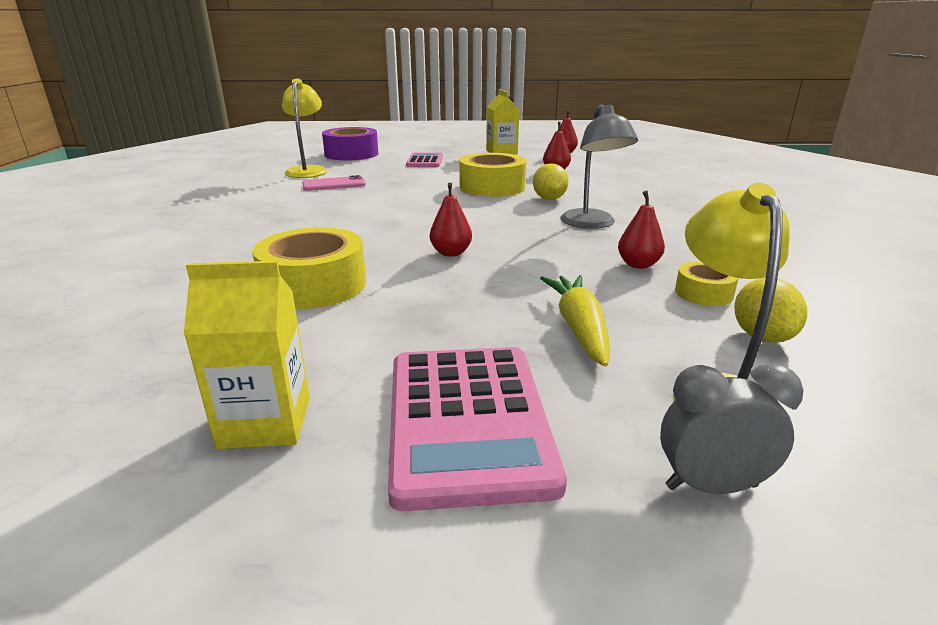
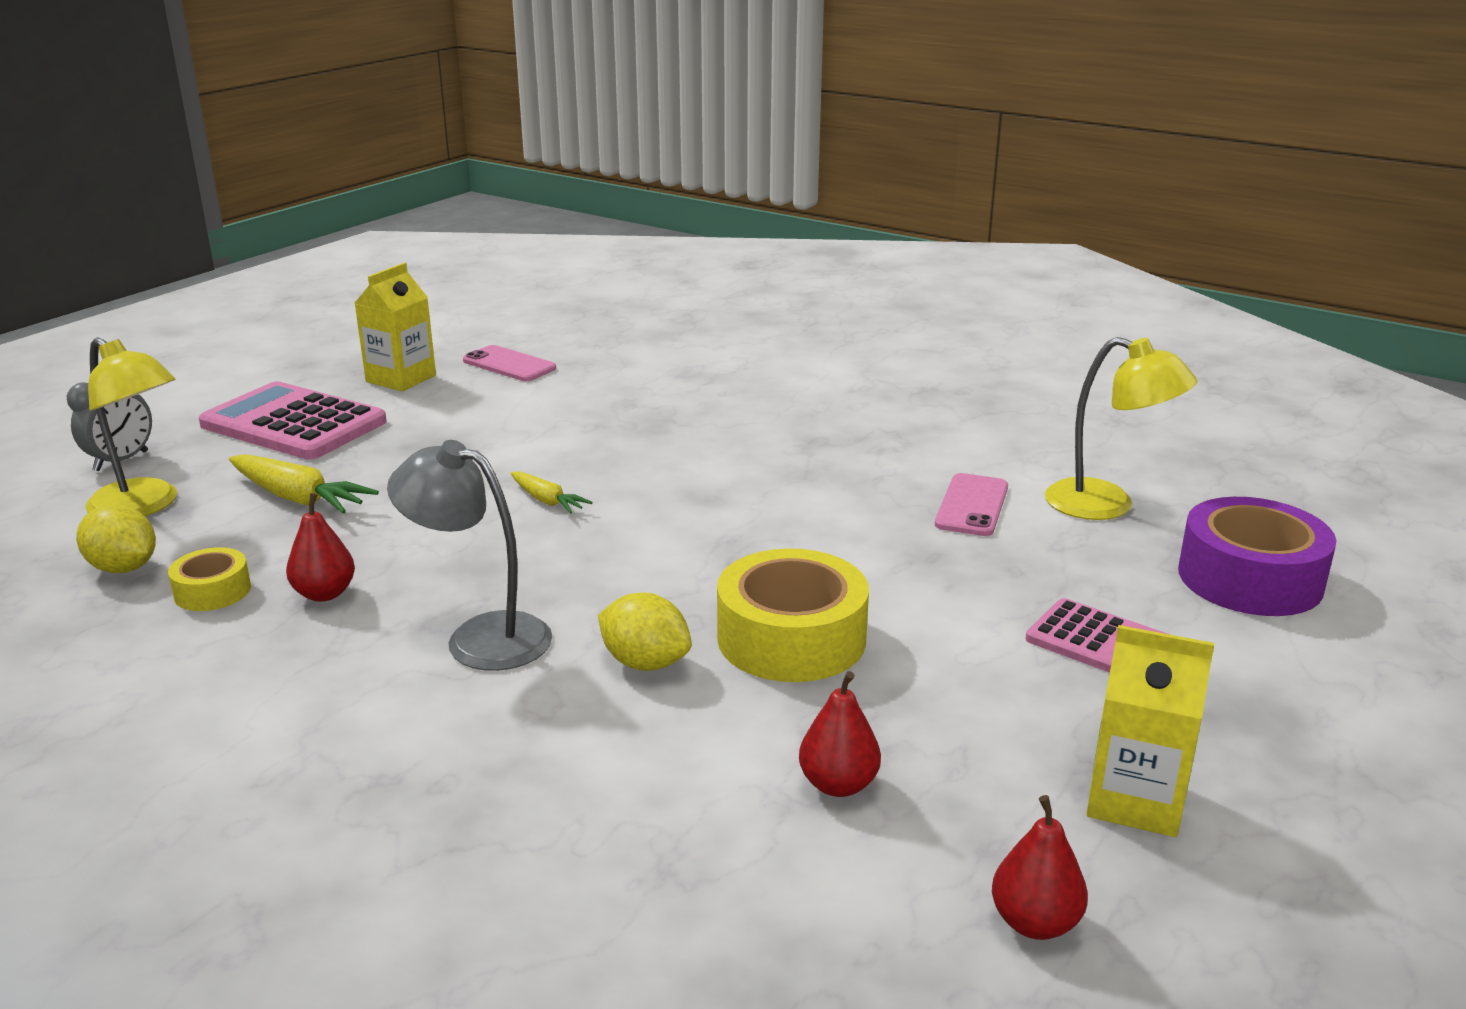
camera: 125 degrees right, 0 degrees up
(173, 369) = (509, 365): none -> pink phone
(314, 285) = (575, 422): yellow tape -> none
(451, 253) = (547, 501): red pear -> yellow carrot

